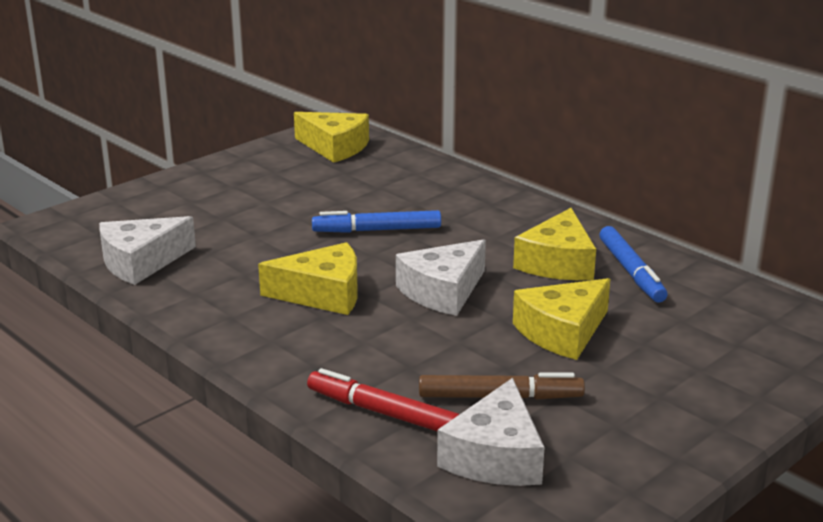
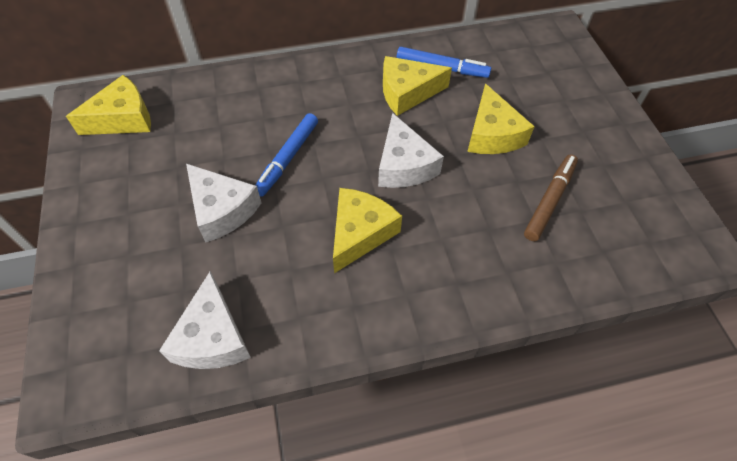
camera: 60 degrees left, 30 degrees up
(382, 412) = (538, 270): red marker -> none
(495, 456) = (612, 235): white cheese -> white cheese (222, 210)
(558, 263) = (407, 92): yellow cheese -> yellow cheese turned 120 degrees clockwise

